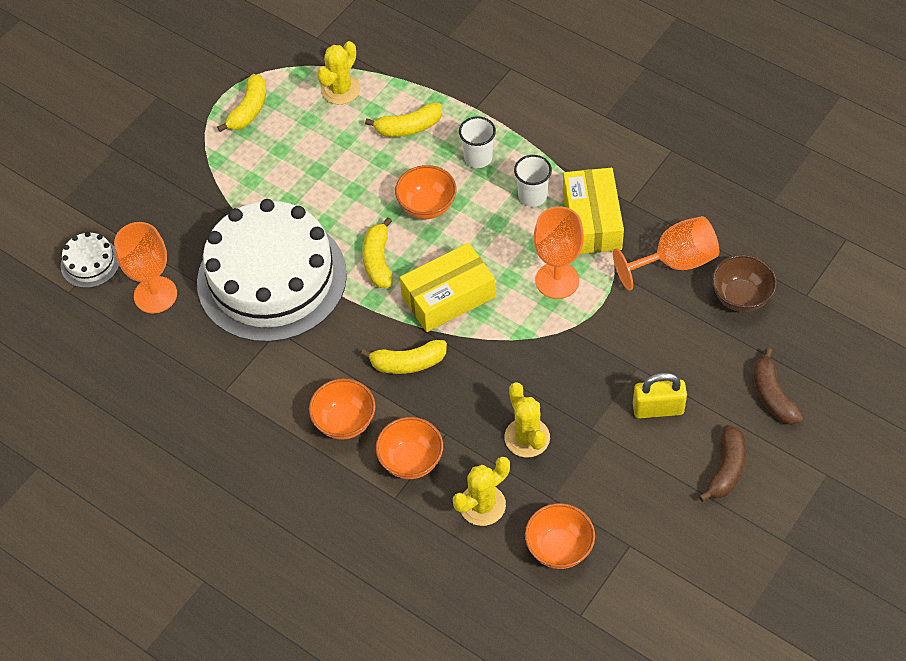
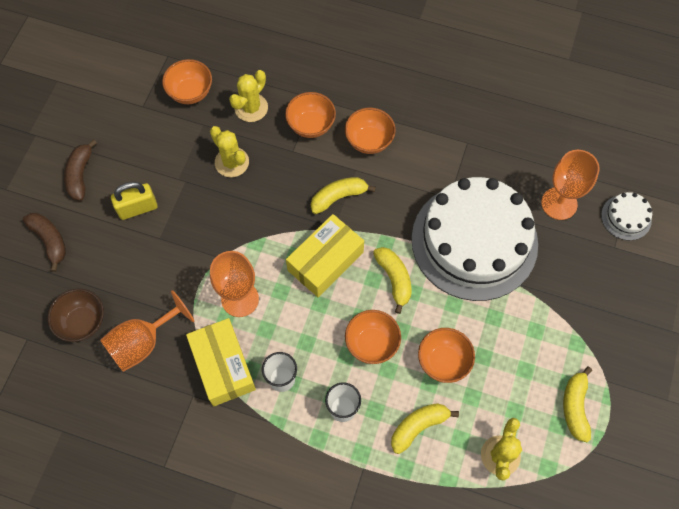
camera: 160 degrees right, 10 degrees up
(359, 174) = (443, 361): none -> orange bowl

